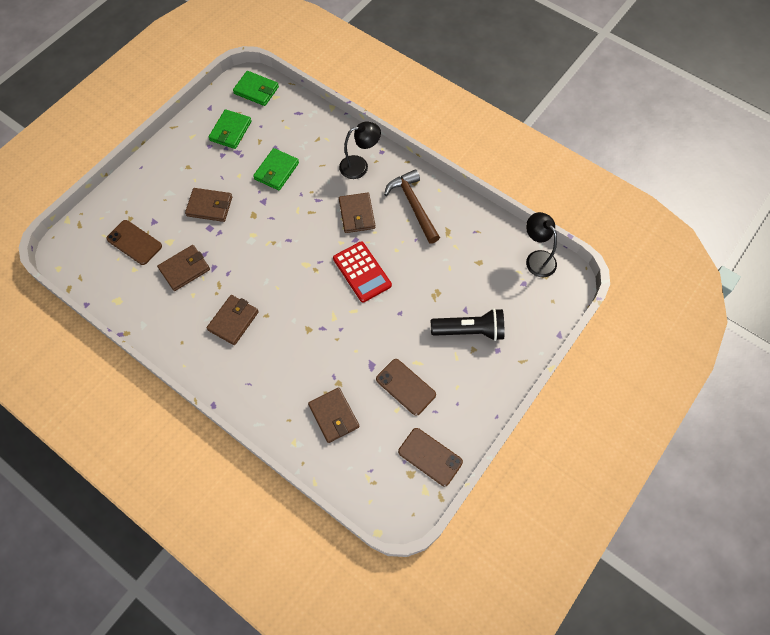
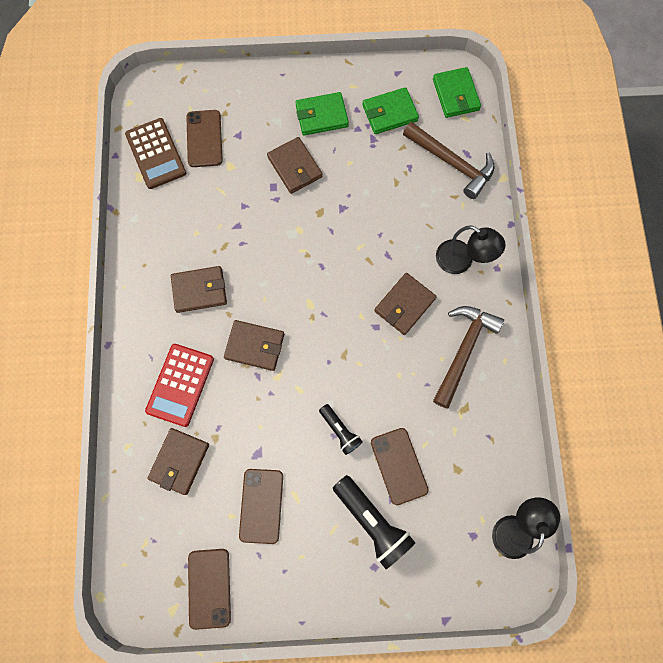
camera: 50 degrees right, 10 degrees up
(113, 278) = (156, 154): none -> brown calculator
(184, 269) = (214, 203): brown wallet -> brown wallet (255, 346)
(276, 171) = (384, 191): green wallet -> green wallet (321, 116)
(296, 124) = (452, 163): none -> brown hammer
(362, 272) = (346, 363): red calculator -> red calculator (180, 385)
(400, 307) = (340, 431): none -> black flashlight
(450, 291) = (399, 466): none -> brown phone

